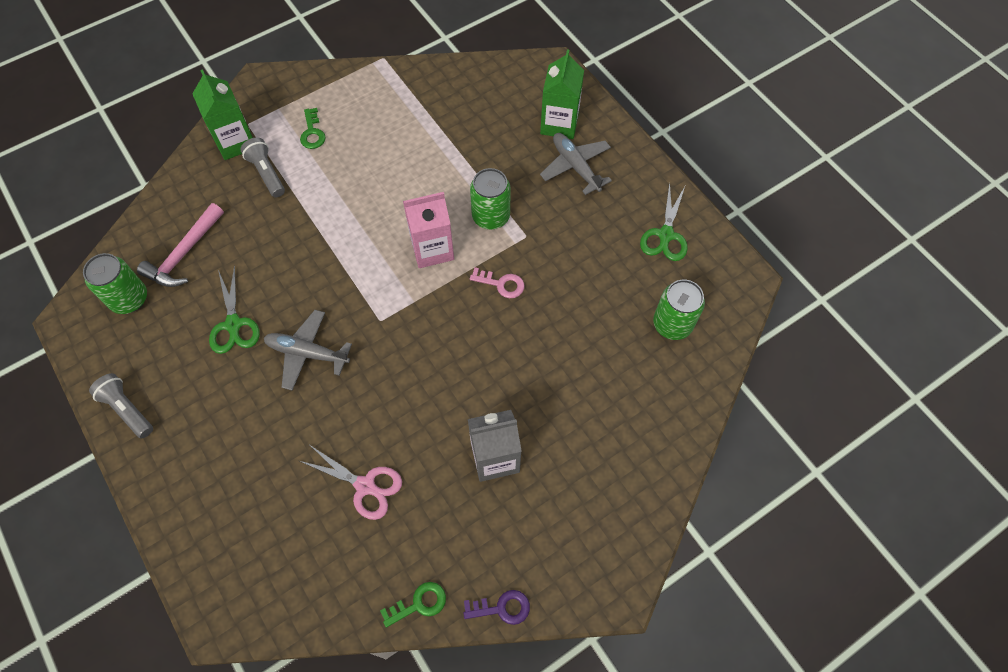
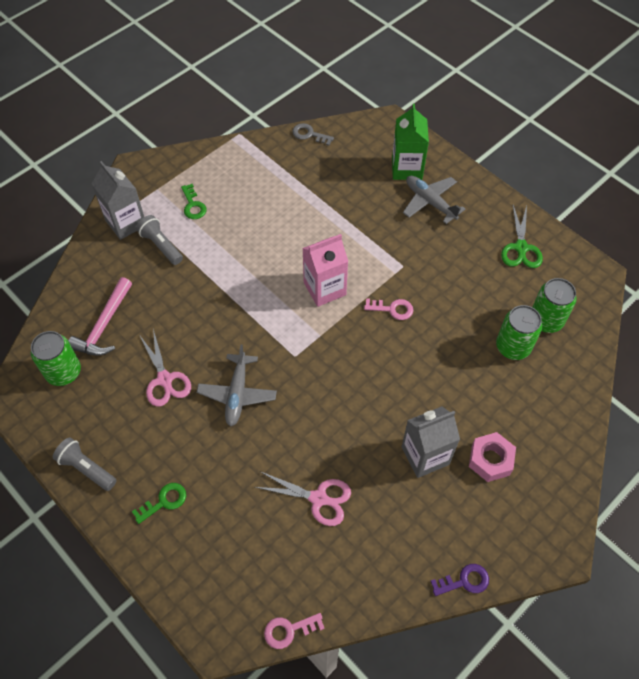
camera: 10 degrees left, 5 degrees down
(233, 324) = (165, 379): green scissors -> pink scissors
(235, 142) = (126, 223): green carton -> grey carton
(296, 627) = (289, 630): none -> pink key
(307, 353) = (237, 394): grey plane -> grey plane turned 90 degrees counterclockwise
(419, 603) = (392, 590): green key -> green key (164, 501)
(460, 69) = (309, 134): none -> grey key
(491, 216) = (368, 254): green can -> green can (513, 347)
(567, 475) = (490, 460): none -> pink nut

